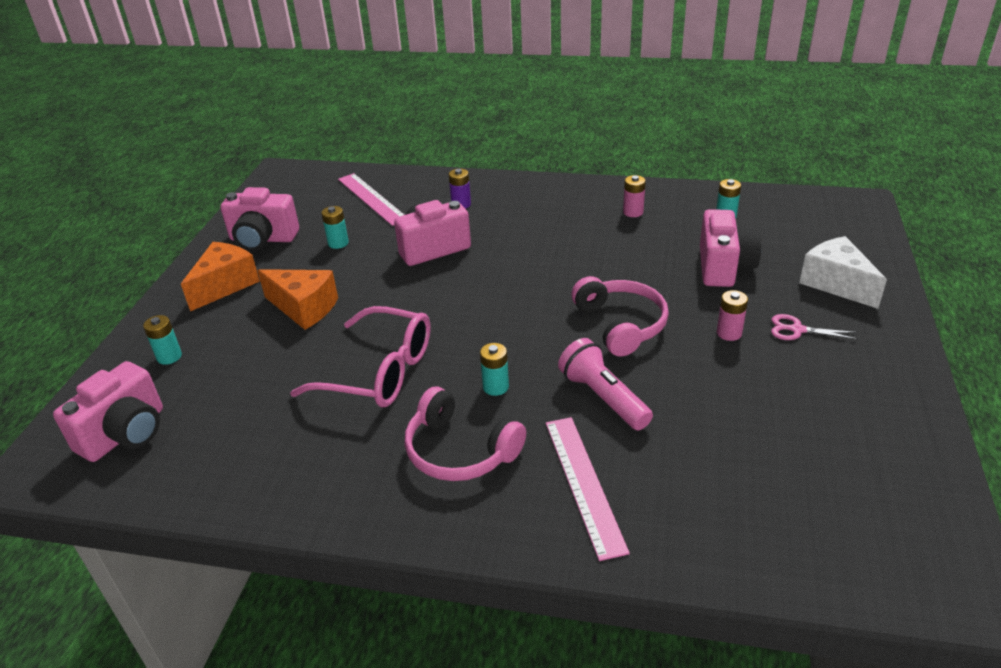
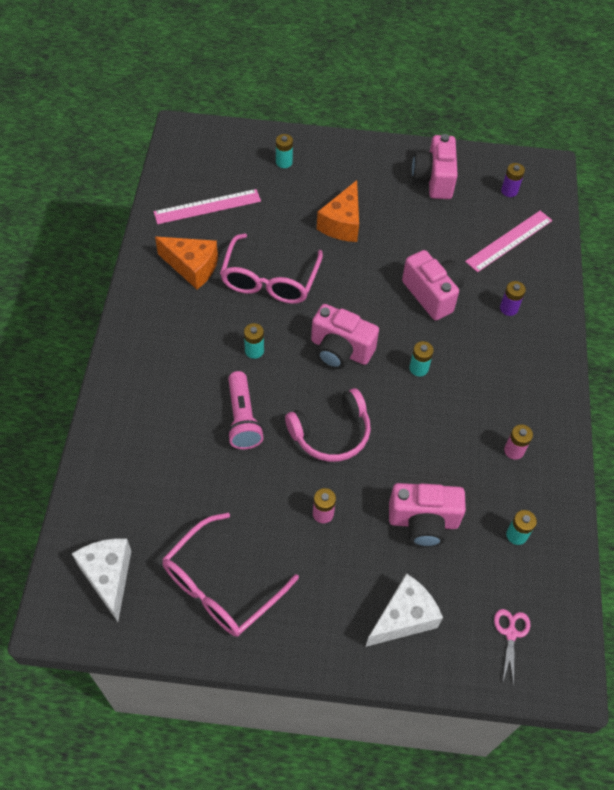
camera: 80 degrees right, 20 degrees up
(125, 434) = (210, 162): pink camera -> pink camera (340, 350)
(225, 285) = (368, 171): orange cheese -> orange cheese (192, 267)
(303, 194) = (509, 191): none -> purple battery
(338, 243) = (433, 229): turquoise battery -> turquoise battery (418, 368)
(459, 451) = (191, 334): pink headphones -> none
(584, 483) = (159, 406): pink ruler -> pink ruler (207, 207)
(603, 397) = (242, 418): pink flashlight -> pink flashlight turned 120 degrees clockwise
(797, 330) = (330, 569): pink scissors -> pink scissors (511, 633)
(846, 415) = (221, 585): none -> pink glasses
(874, 531) = (108, 577): none -> white cheese

